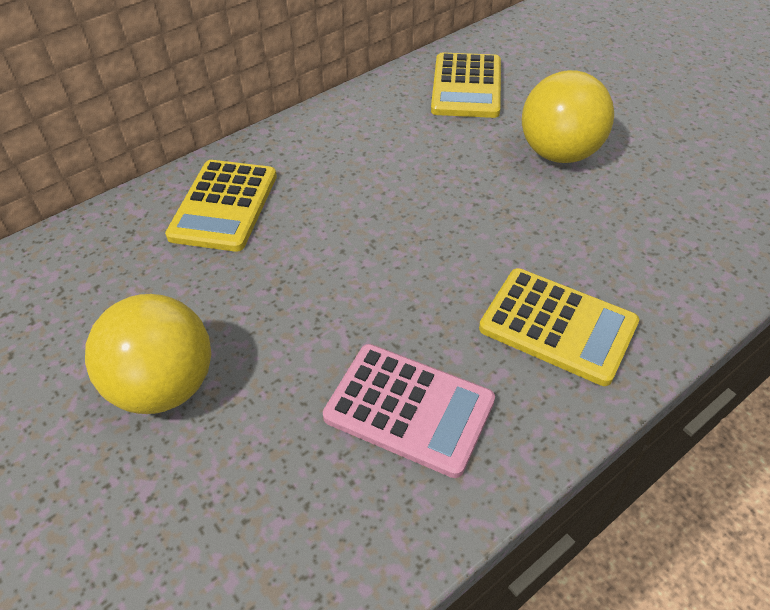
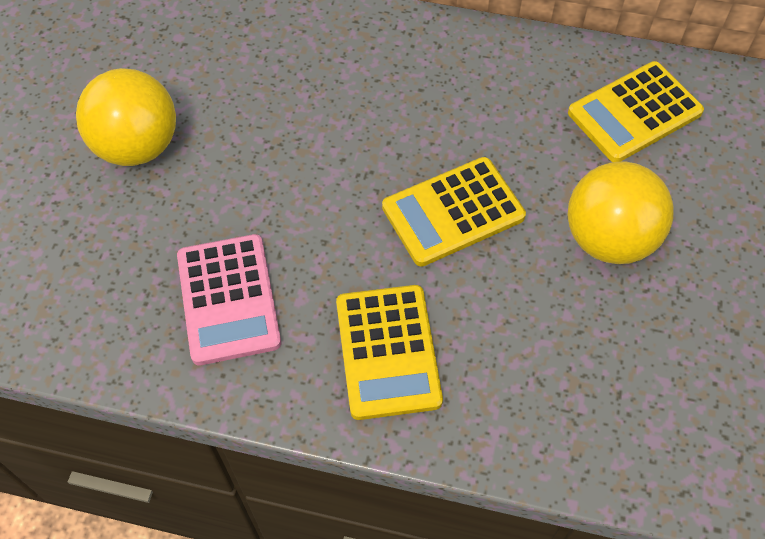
camera: 50 degrees right, 10 degrees up
(224, 206) = (321, 54): yellow calculator -> yellow calculator (453, 212)

